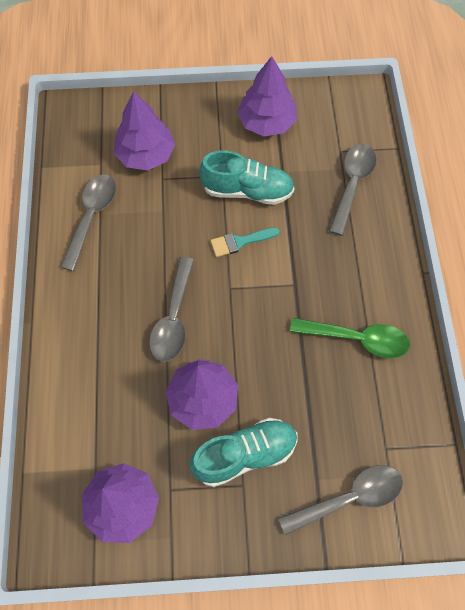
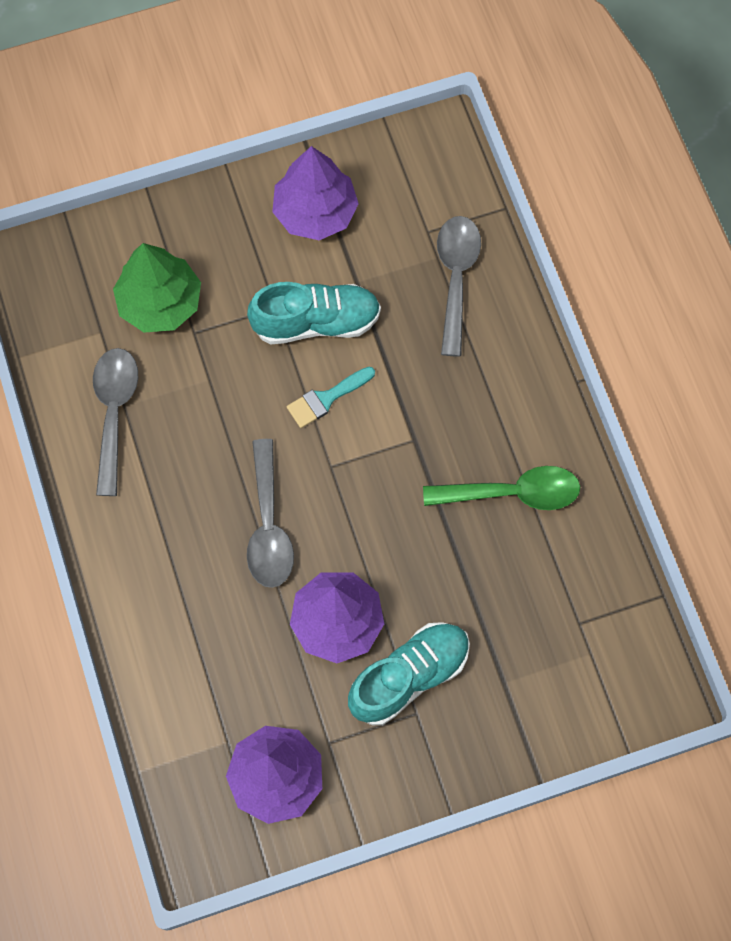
camera: 15 degrees left, 5 degrees up
(146, 155) = (160, 302): purple tree -> green tree
(349, 498) = (548, 694): grey spoon -> none

